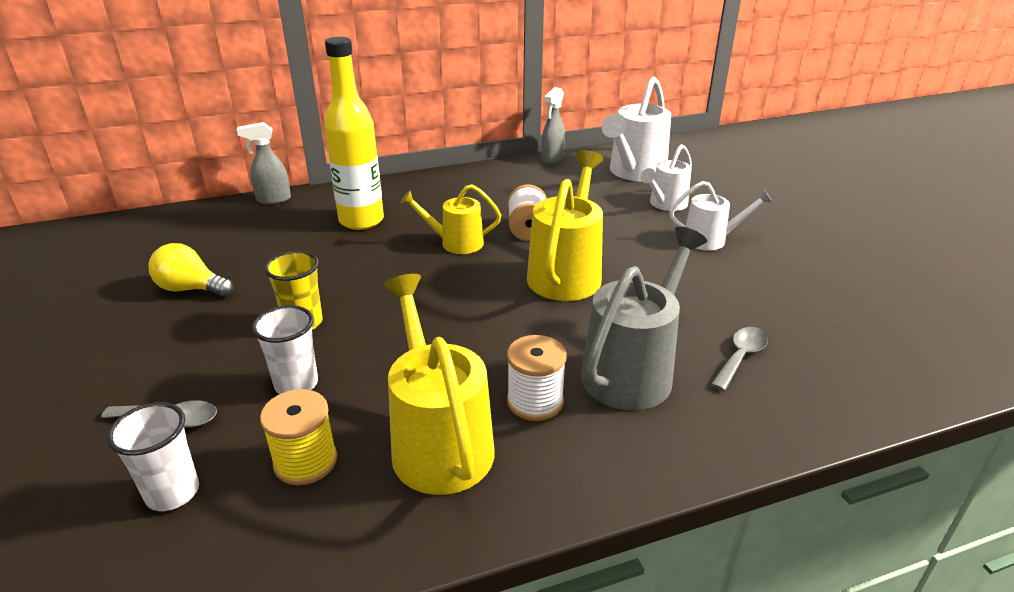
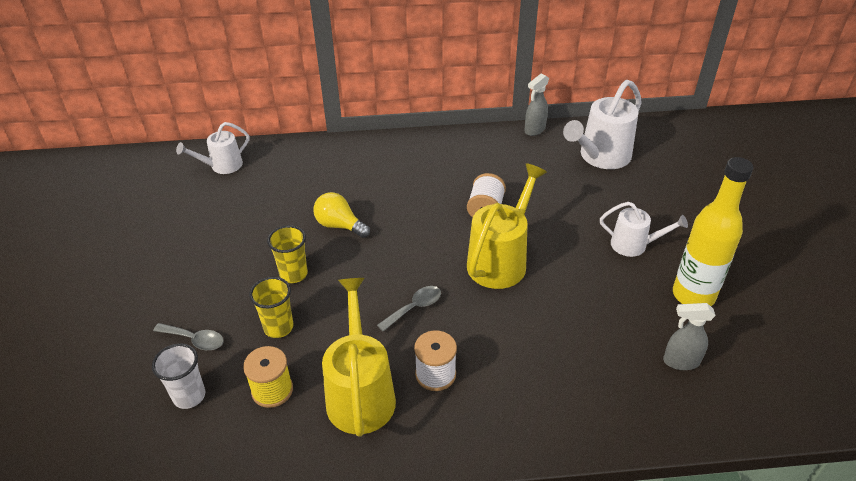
camera: 15 degrees right, 10 degrees up
(191, 289) = (223, 228): yellow light bulb -> yellow light bulb (339, 225)
(273, 199) = (295, 145): grey spray bottle -> grey spray bottle (680, 361)
(296, 384) = (278, 327): white cup -> yellow cup
(361, 221) = (357, 179): yellow bottle -> yellow bottle (693, 295)
(455, 243) = (424, 214): yellow watering can -> none
(633, 370) = (516, 361): grey watering can -> none
(665, 204) = (612, 199): white watering can -> white watering can (222, 166)
(740, 357) = (603, 366): grey spoon -> grey spoon (414, 308)

